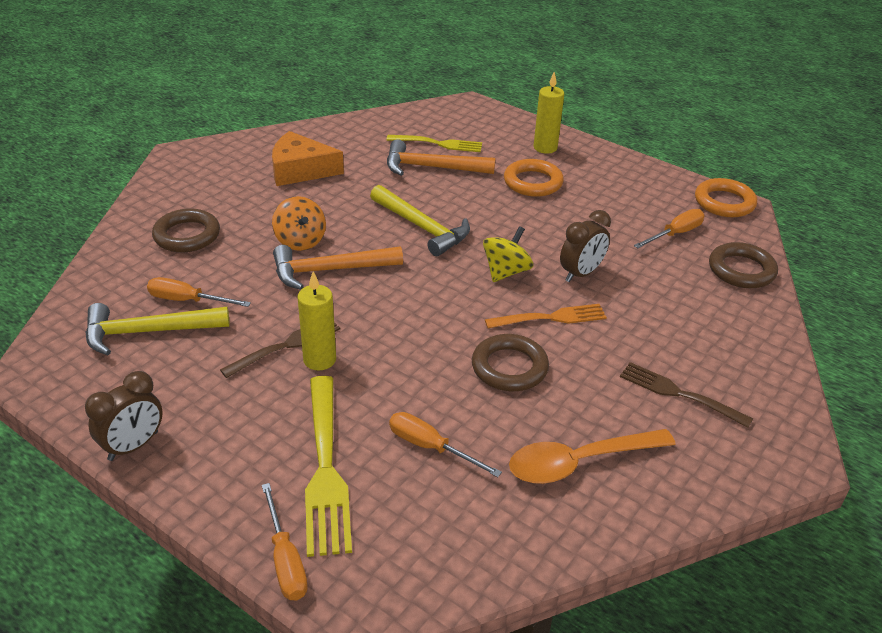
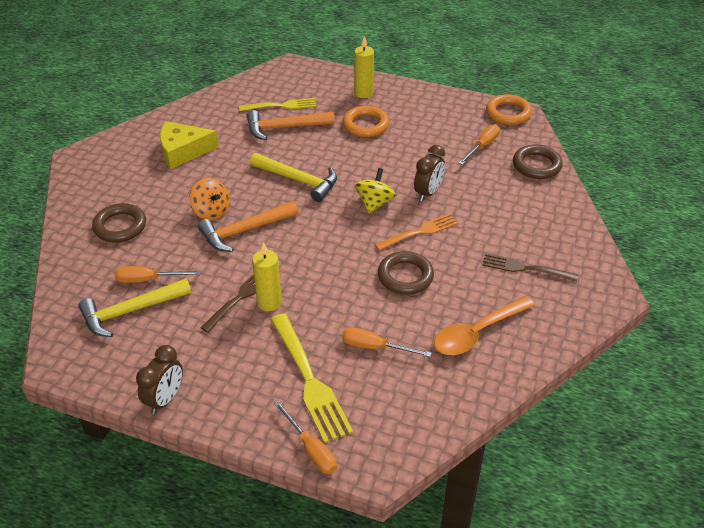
camera: 15 degrees left, 5 degrees up
(300, 170) = (183, 151): orange cheese -> yellow cheese

